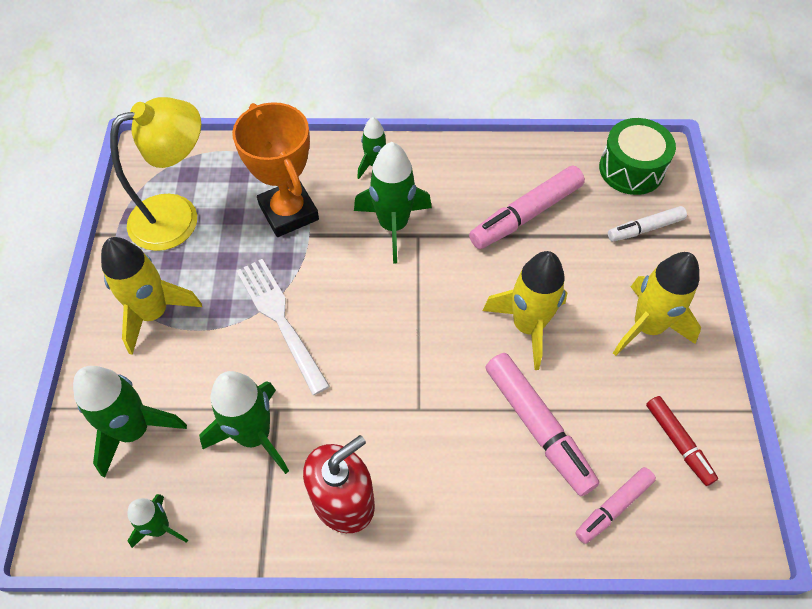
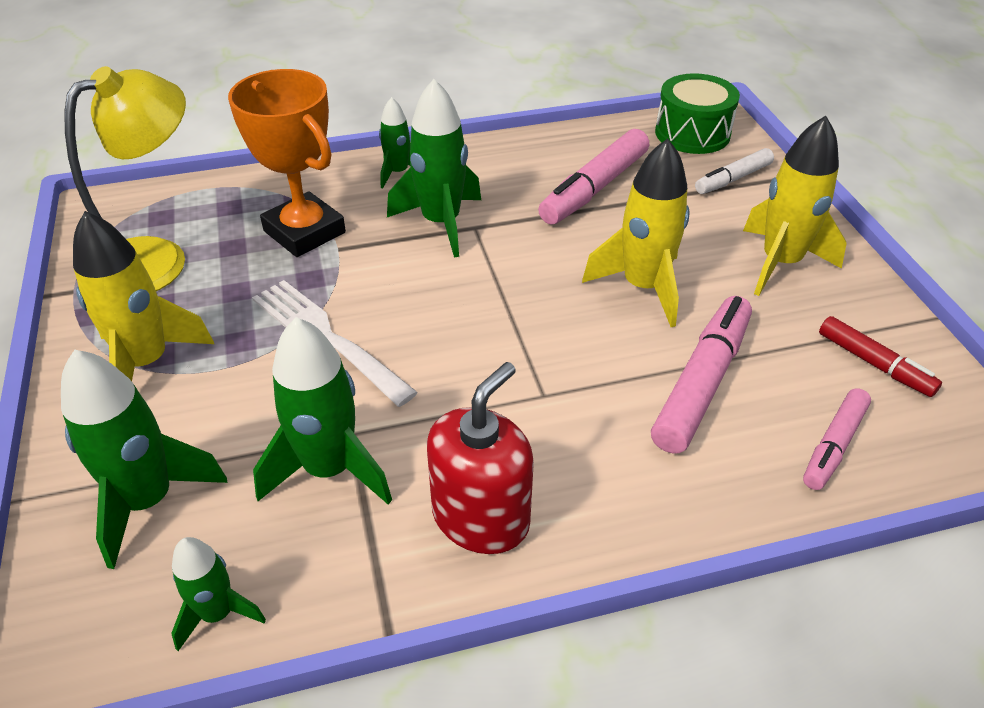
camera: 15 degrees left, 15 degrees down
(538, 427) = (701, 382): pink marker -> pink marker turned 105 degrees counterclockwise

